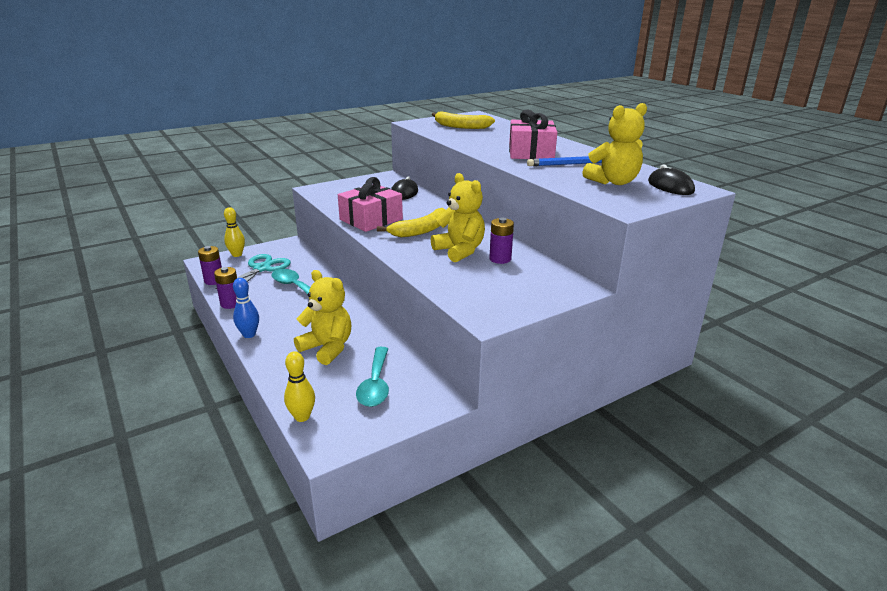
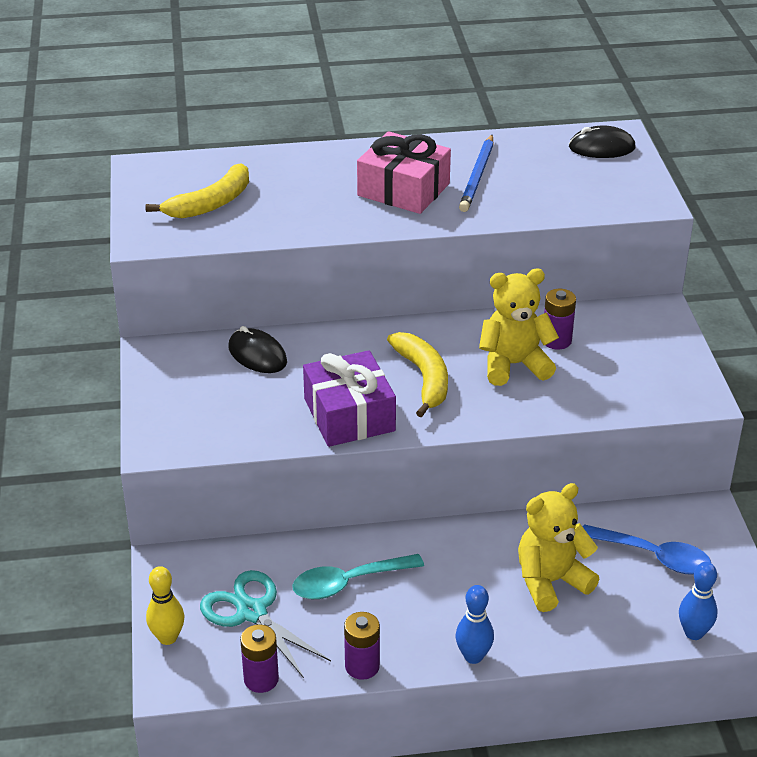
camera: 65 degrees left, 10 degrees up
(302, 417) = (694, 633): yellow bowling pin -> blue bowling pin
(371, 219) = (349, 415): pink gift -> purple gift
(375, 384) = (654, 556): turquoise spoon -> blue spoon
(613, 182) = (564, 176): yellow teddy bear -> none

